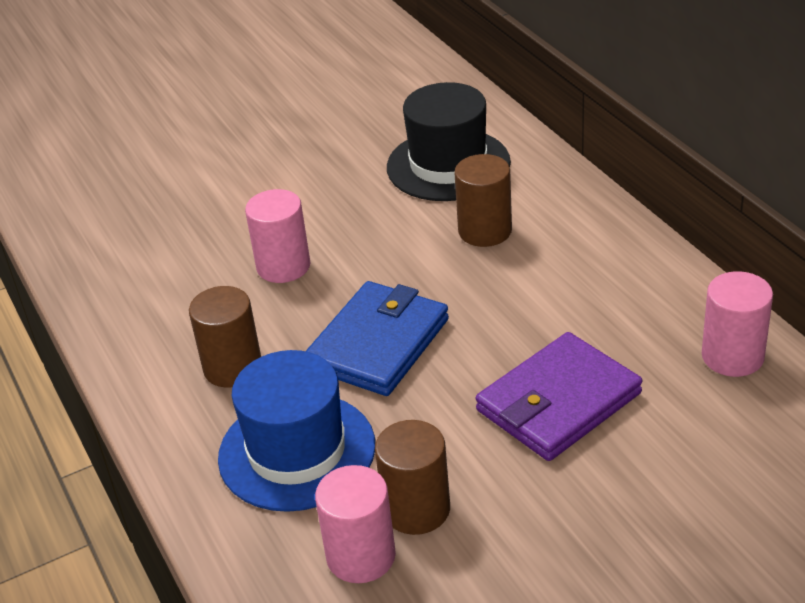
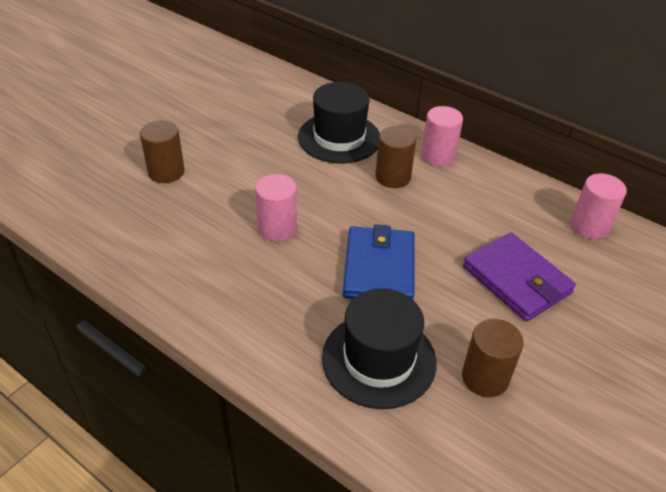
camera: 30 degrees left, 5 degrees up
(233, 367) = (292, 310): brown cylinder -> brown cylinder (166, 172)
(297, 451) = (379, 359): blue hat -> black hat
(361, 556) = (474, 423): pink cylinder -> pink cylinder (438, 156)
(558, 402) = (516, 280): purple wallet -> purple wallet turned 60 degrees counterclockwise

